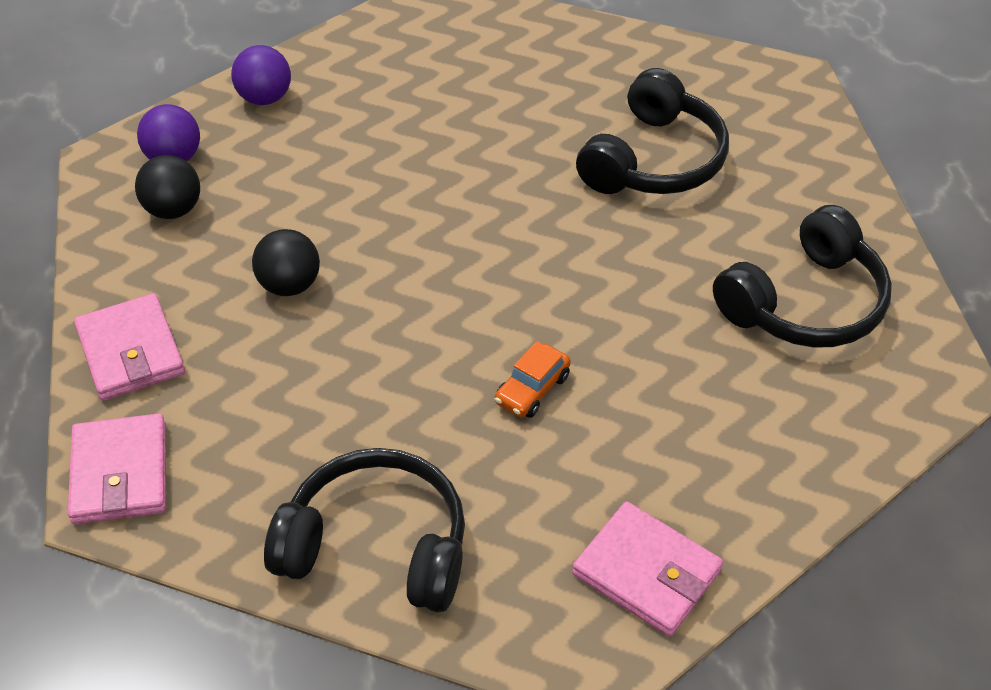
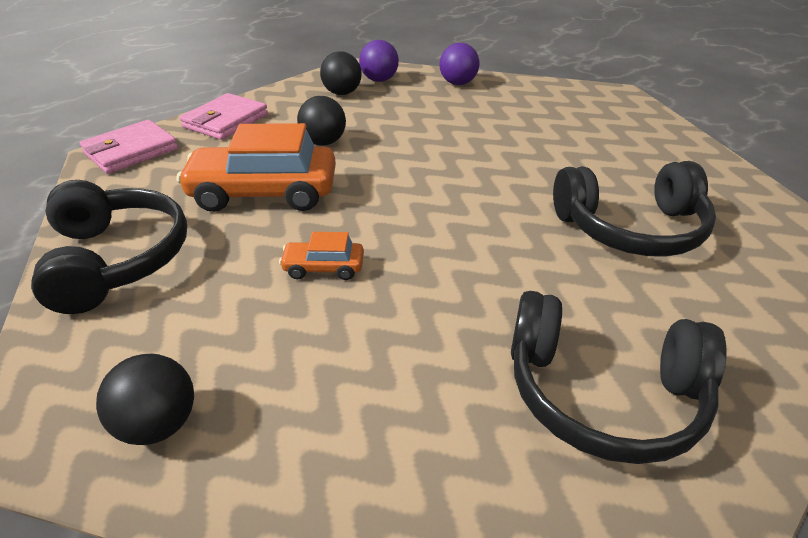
camera: 55 degrees right, 10 degrees down
(355, 382) = (264, 193): none -> orange car
(646, 572) = (159, 424): pink wallet -> black ball

